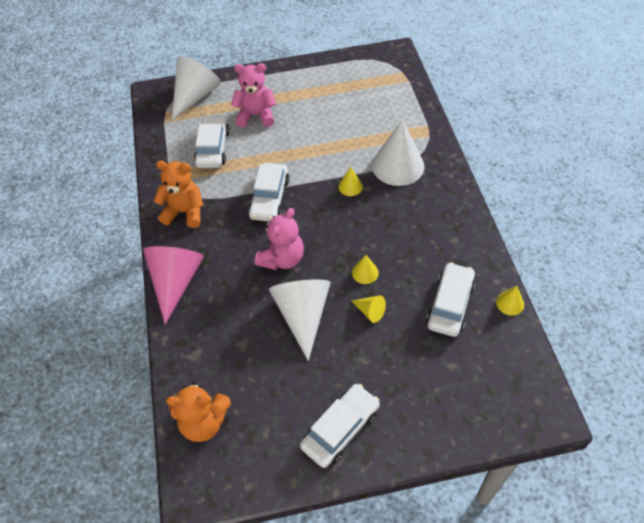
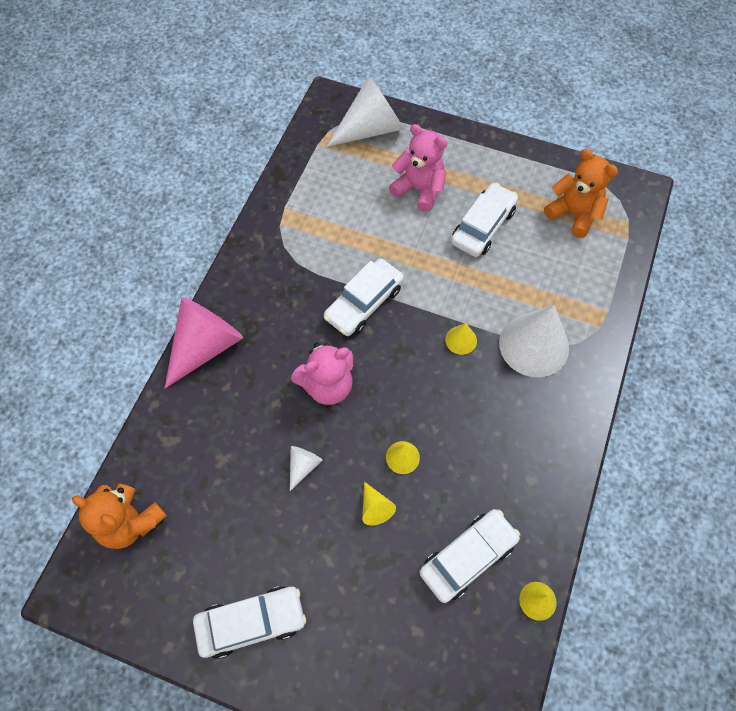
camera: 30 degrees right, 10 degrees up
(184, 212) = (267, 268): orange teddy bear -> orange teddy bear (573, 214)
(213, 148) = (346, 206): white car -> white car (483, 226)
(303, 315) = (303, 466): white cone -> white cone, size x0.45

